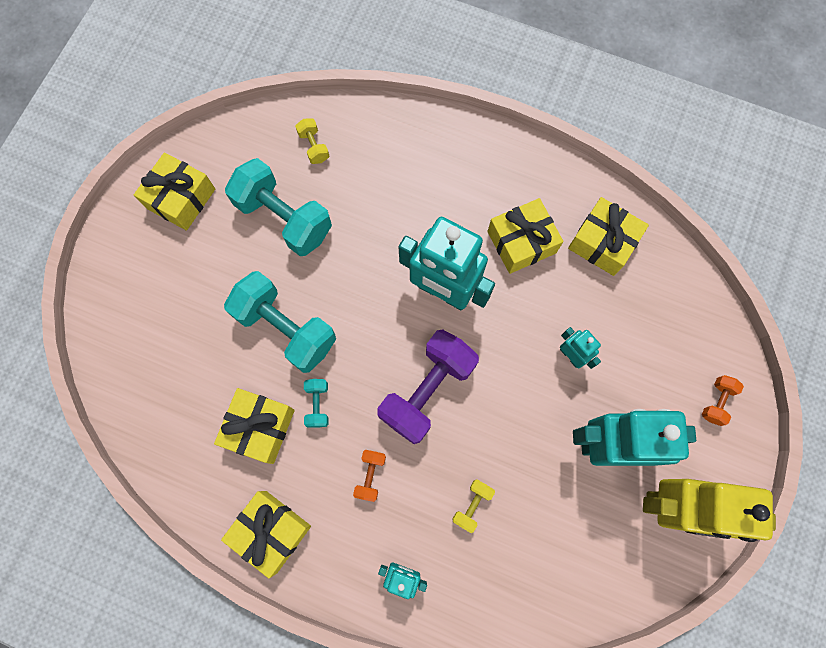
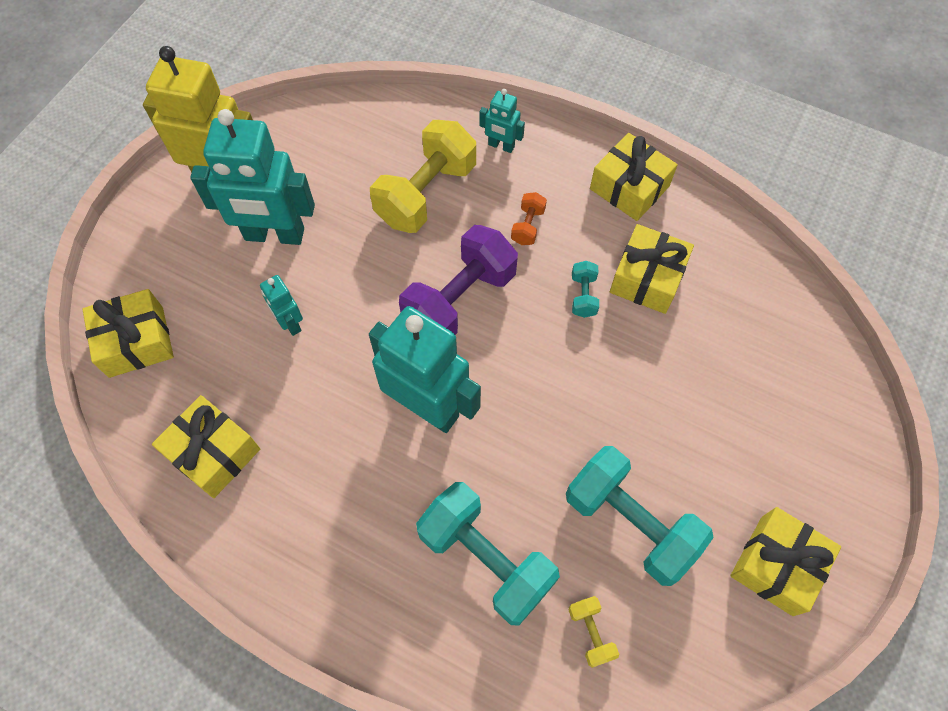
camera: 175 degrees left, 10 degrees down
(286, 328) = (622, 379): turquoise dumbbell -> turquoise dumbbell (486, 559)
(472, 505) = (426, 194): yellow dumbbell -> yellow dumbbell, size x2.27
(521, 242) = (318, 462): yellow gift -> yellow gift (136, 341)
(716, 402) = (144, 264): orange dumbbell -> none

